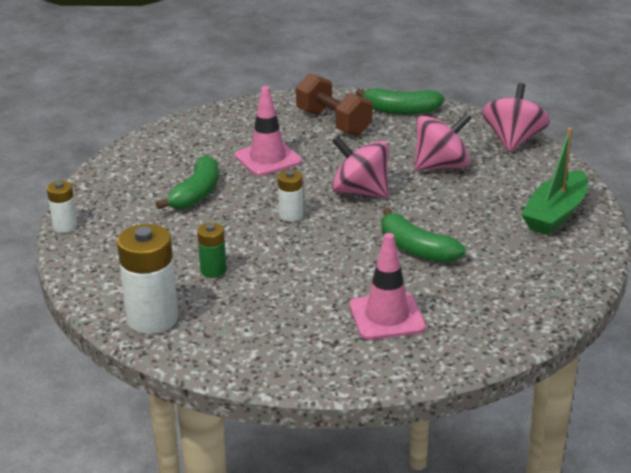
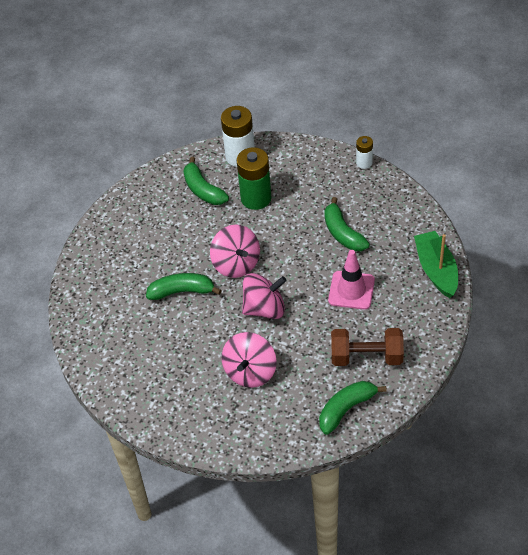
camera: 135 degrees right, 20 degrees up
(213, 270) = (256, 198): green battery -> green battery, size x1.86
(248, 317) = (203, 190): none -> green banana
(291, 215) = (274, 260): white battery -> none
(387, 317) = (144, 239): pink traffic cone -> none
(513, 140) = (238, 440): pink spinning top -> pink spinning top (236, 264)
(555, 214) = (140, 384): green boat -> green boat (436, 270)

